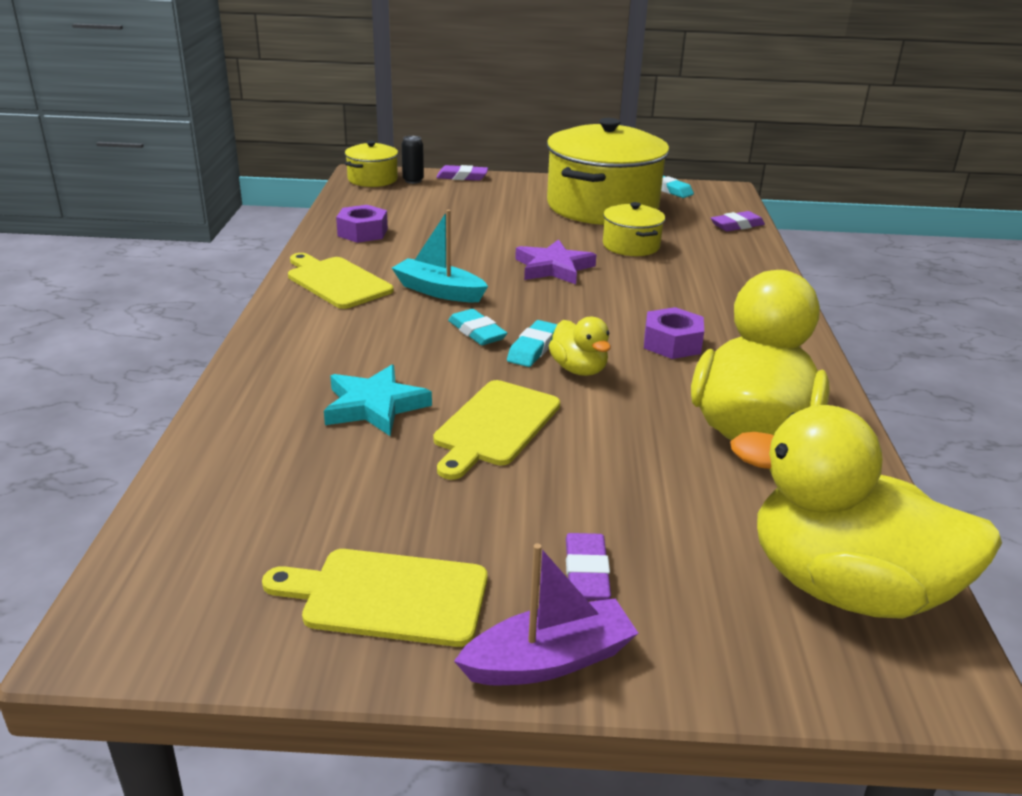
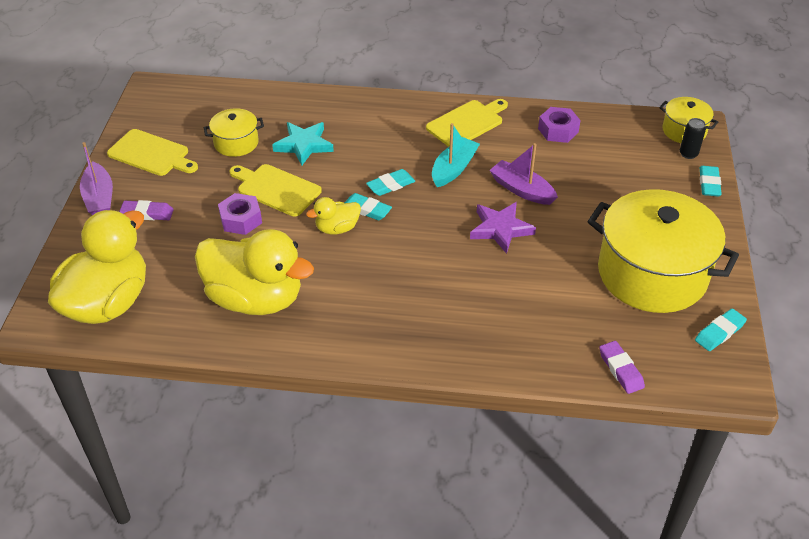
camera: 95 degrees right, 15 degrees up
(388, 596) = (151, 154): yellow cutting board -> yellow cutting board turned 105 degrees clockwise
(462, 177) = (709, 184): purple eraser -> turquoise eraser
(479, 255) = (522, 190): none -> purple boat
(631, 246) = (554, 281): yellow pot -> yellow pot (236, 143)
(672, 343) = (370, 279): purple nut -> purple nut (241, 220)

